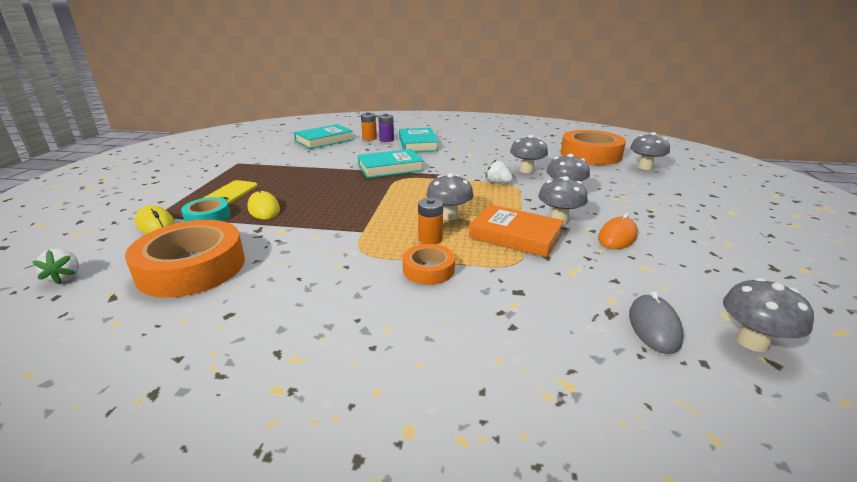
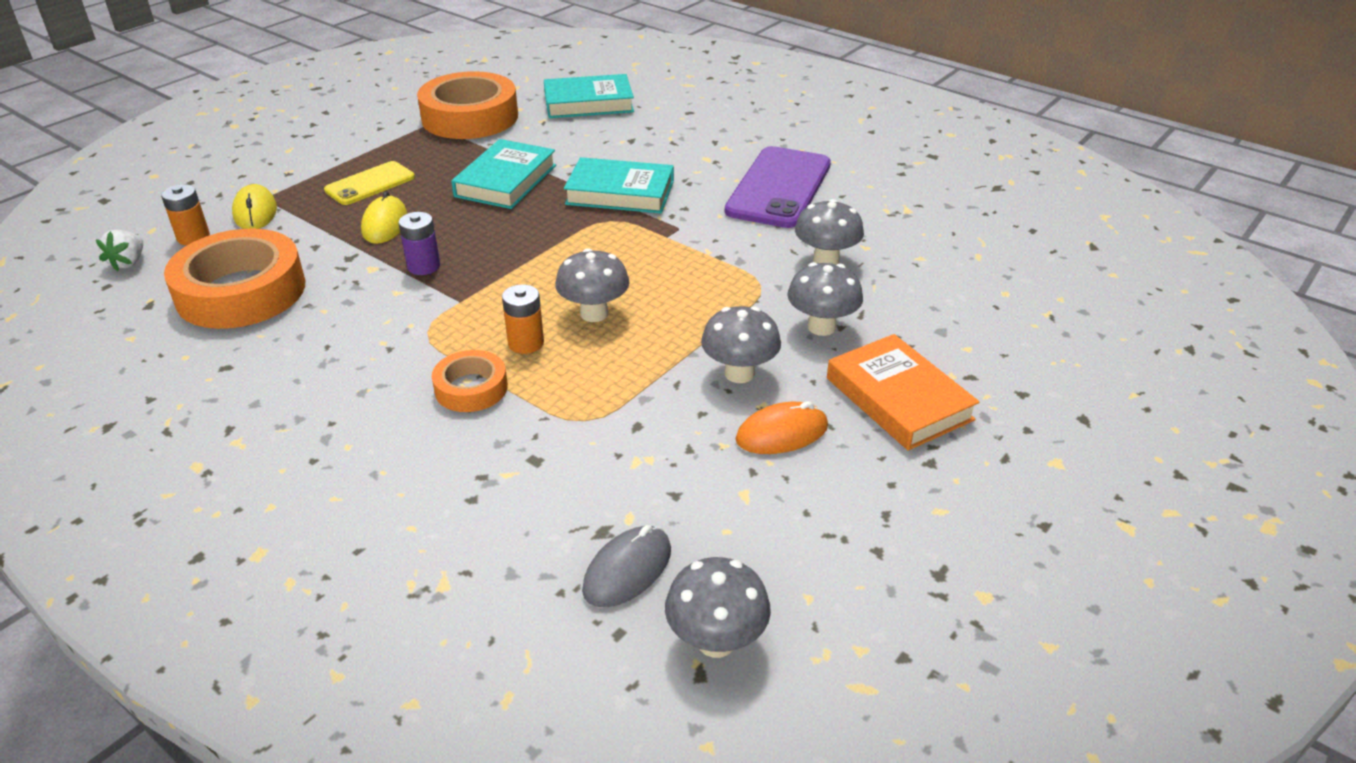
camera: 30 degrees right, 10 degrees up
(207, 217) = (315, 217): turquoise tape -> none
(369, 138) = (661, 115): orange battery -> orange battery (193, 237)
(386, 140) = (684, 126): purple battery -> purple battery (423, 266)
(418, 144) = (723, 149): turquoise book -> turquoise book (506, 181)
(465, 151) = (779, 188): none -> purple phone
(498, 183) = (743, 273): white strawberry -> none
(515, 235) = (640, 378): orange book -> orange book (899, 399)
(590, 154) = (997, 258): orange tape -> orange tape (470, 117)
(645, 167) = (1057, 318): grey mushroom -> none

